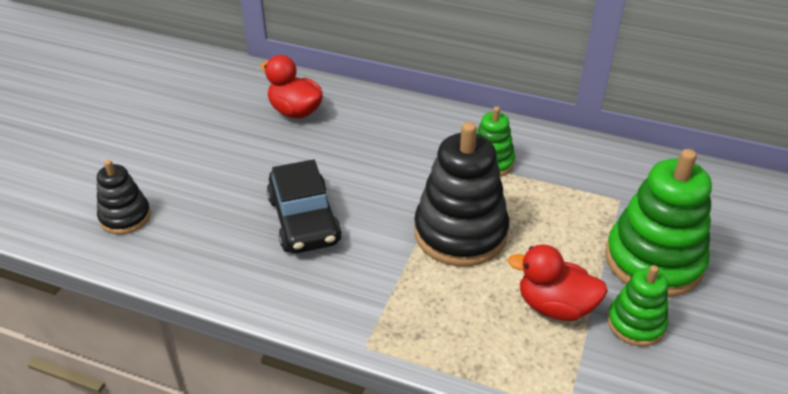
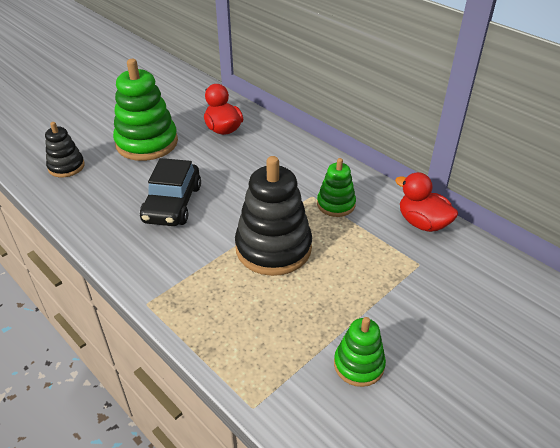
camera: 25 degrees right, 0 degrees up
(555, 306) = (303, 327): red duck -> red duck (422, 223)
(653, 261) = (412, 321): green stacking toy -> green stacking toy (147, 143)

